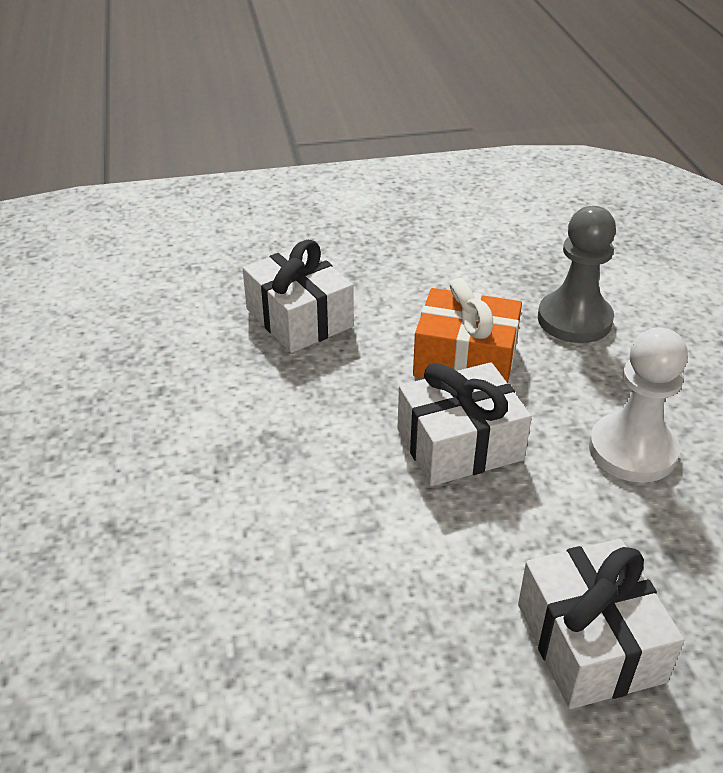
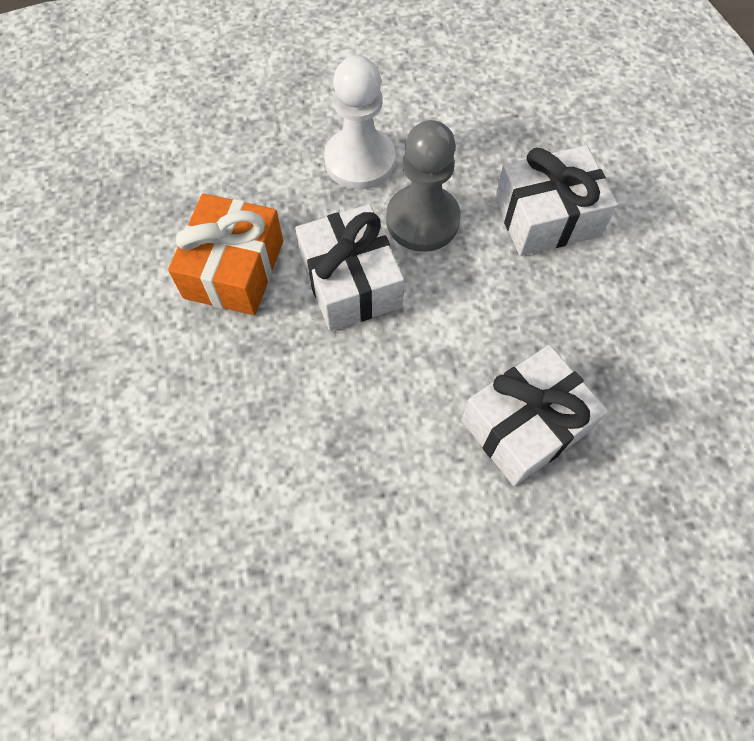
camera: 90 degrees left, 25 degrees up
(299, 318) = (143, 427): white gift -> white gift (525, 425)
(574, 320) = (182, 175): grey pawn -> grey pawn (422, 220)

